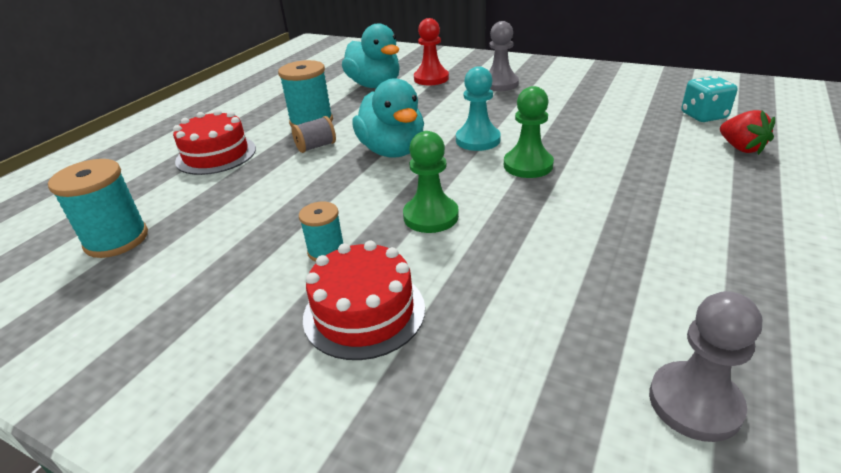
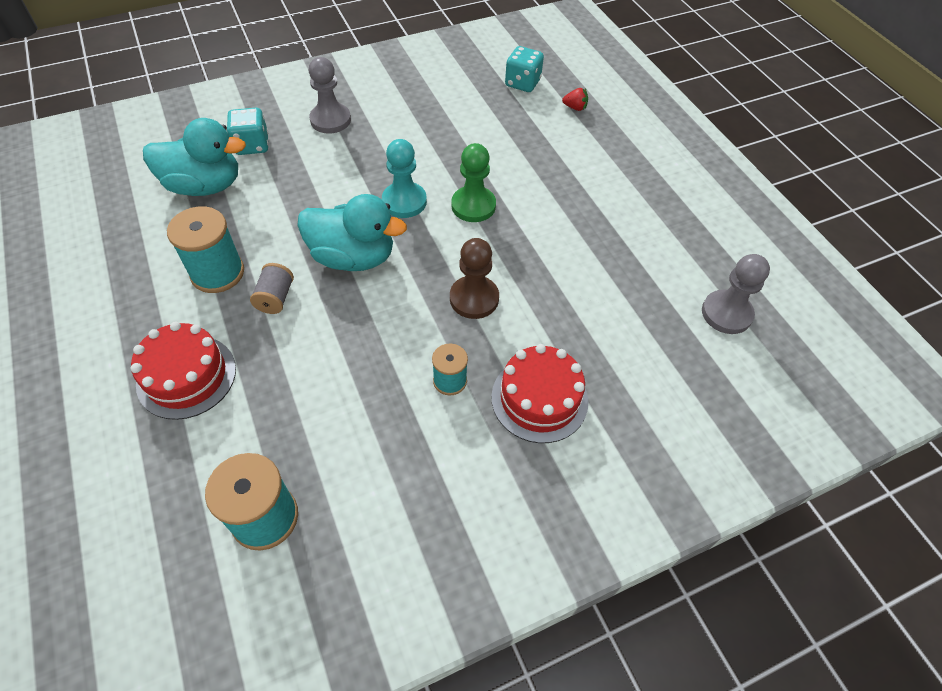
camera: 55 degrees left, 20 degrees up
(431, 79) = (252, 145): red pawn -> turquoise dice
(431, 216) = (474, 298): green pawn -> brown pawn
(741, 148) = (575, 108): red strawberry -> red strawberry, size x0.65

